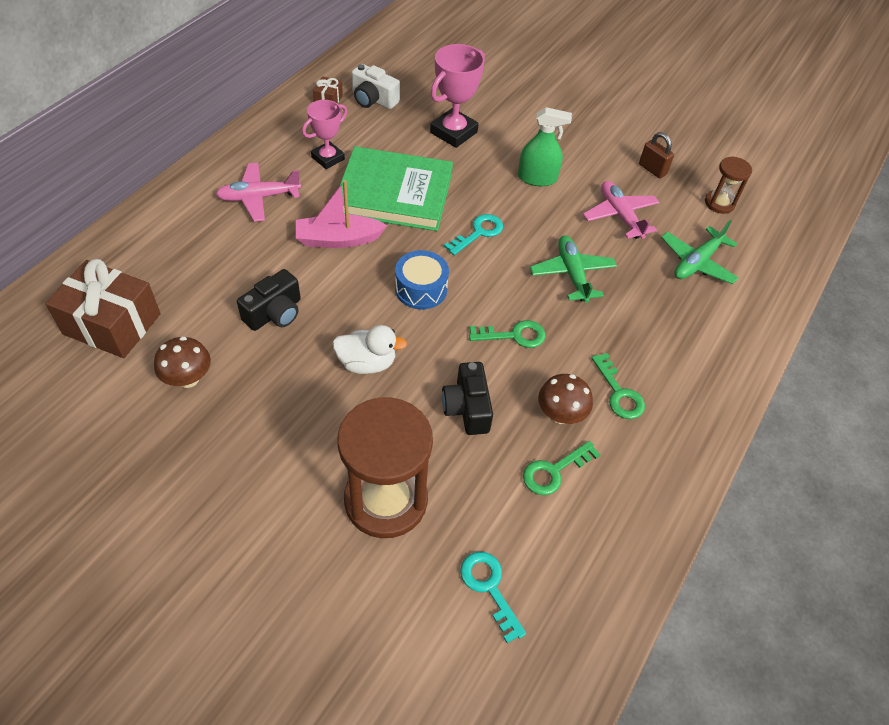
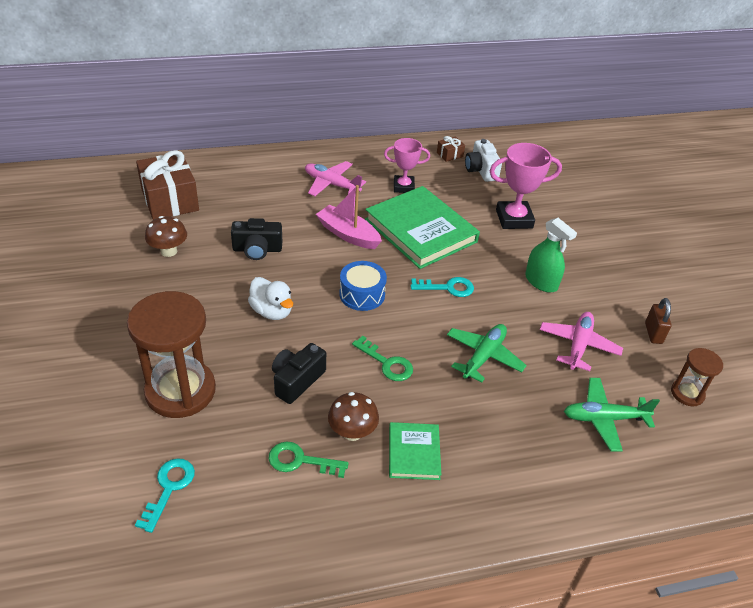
camera: 45 degrees right, 10 degrees down
(619, 393) = (413, 453): green key -> green book

